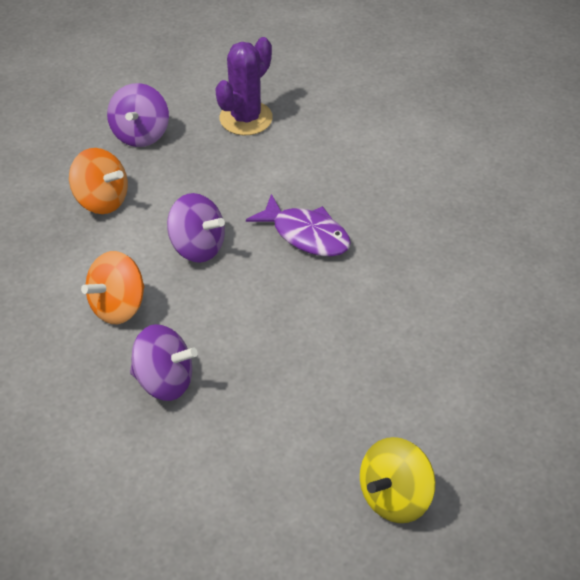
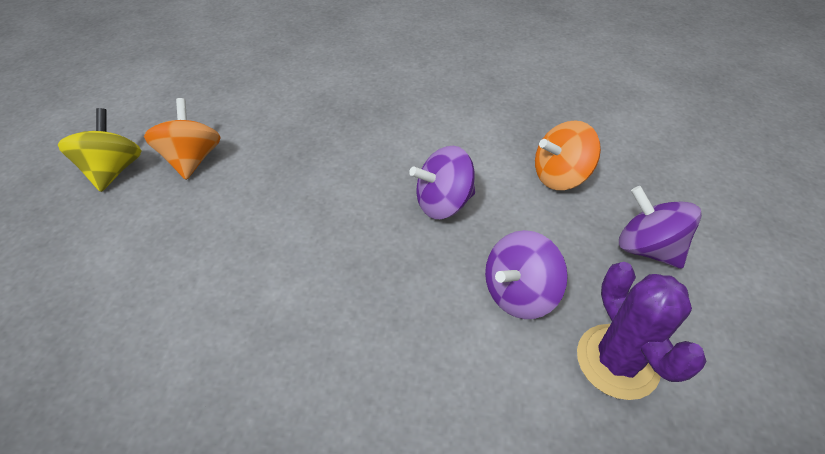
camera: 130 degrees right, 0 degrees up
(118, 306) = (427, 133): orange spinning top -> orange spinning top (192, 160)
(164, 380) = (337, 123): purple spinning top -> purple spinning top (519, 293)
(306, 234) = (378, 286): purple fish -> none

